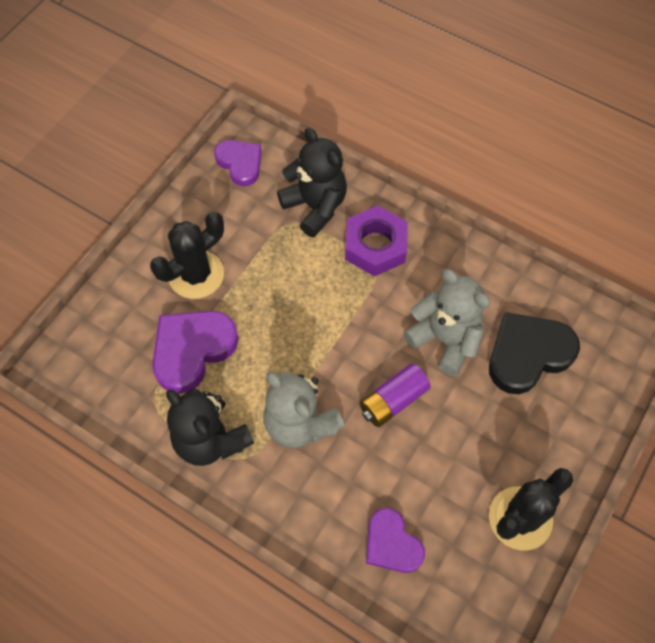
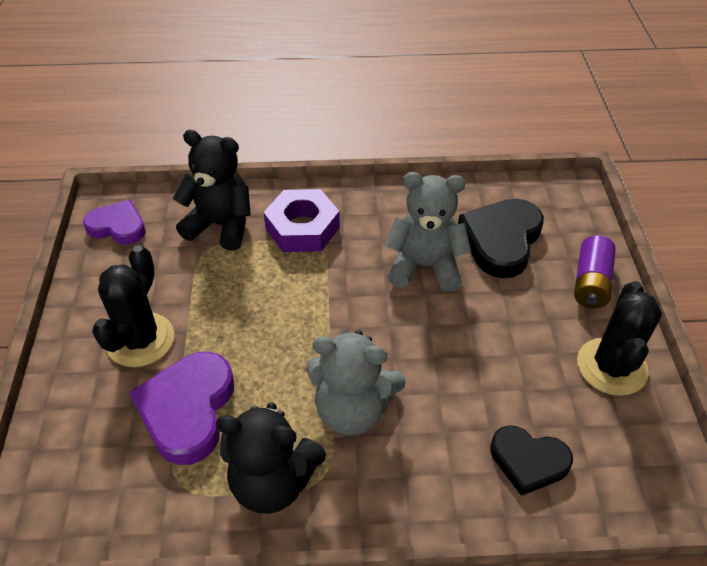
camera: 35 degrees left, 15 degrees down
(392, 544) = (528, 461): purple heart -> black heart
(393, 401) = (423, 339): purple battery -> purple battery (591, 282)

